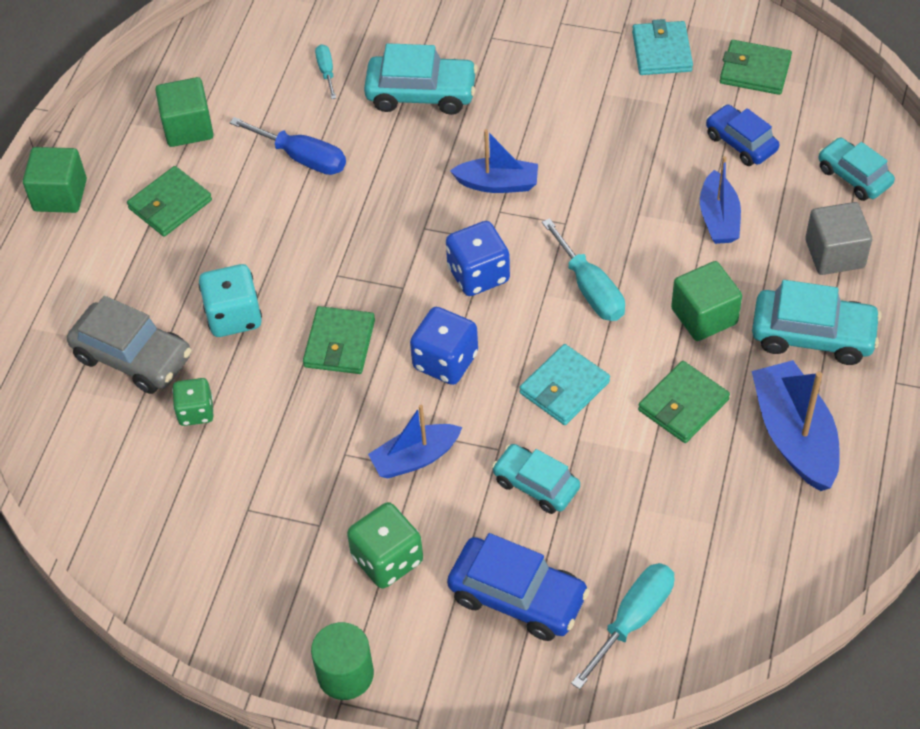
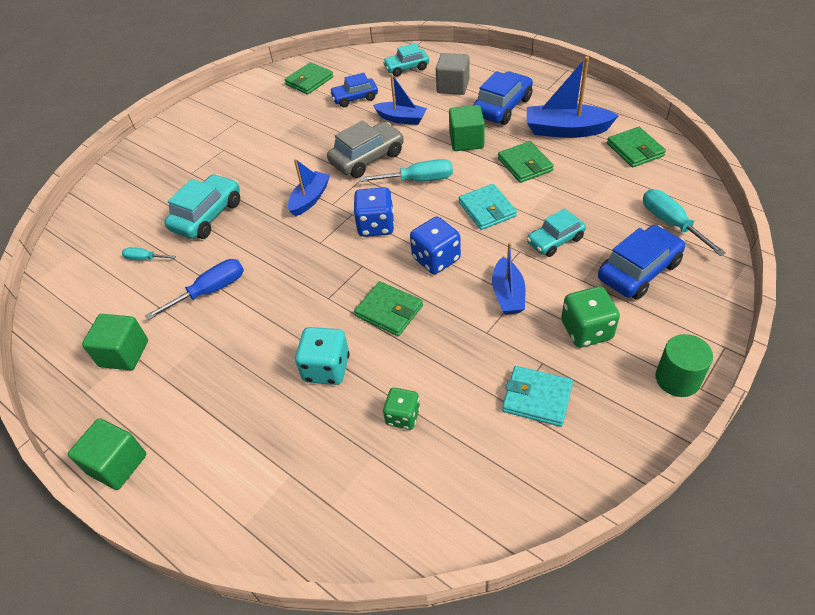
camera: 65 degrees left, 5 degrees down
(133, 357) = (324, 449): grey car -> grey car (367, 158)
(170, 204) = (190, 384): green wallet -> green wallet (635, 150)
(661, 51) = (266, 109): turquoise wallet -> turquoise wallet (537, 398)
(813, 335) = (502, 107): turquoise car -> blue car

